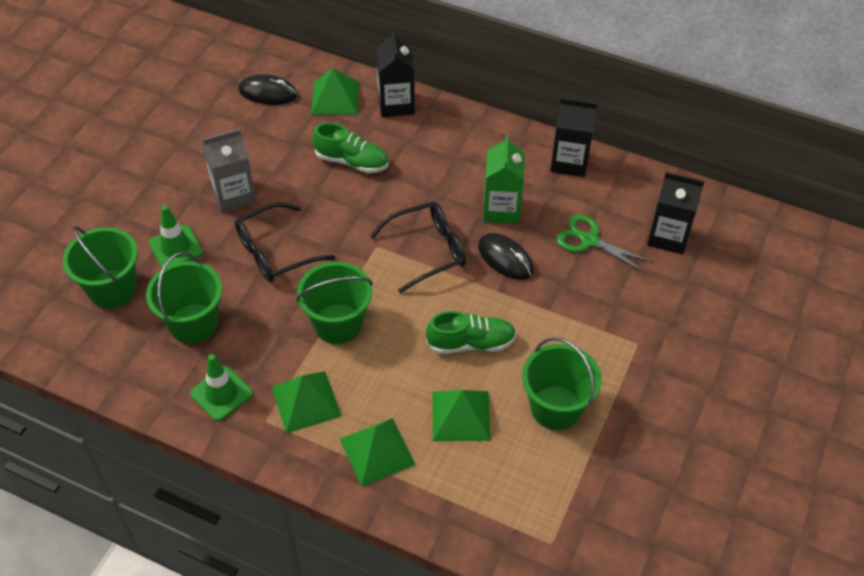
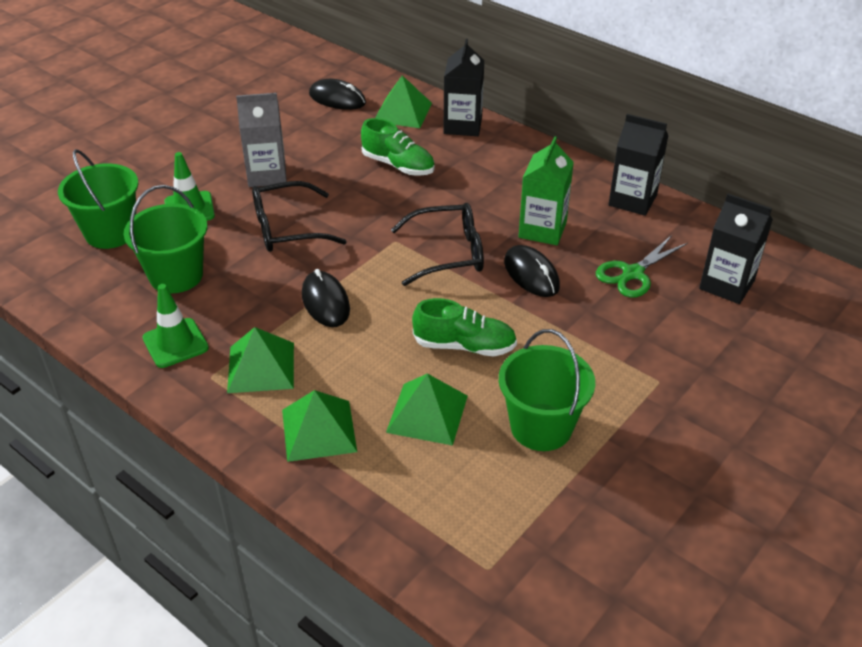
camera: 15 degrees right, 10 degrees down
(338, 324) = (325, 302): green bucket -> black mouse
(589, 240) = (632, 273): green scissors -> green scissors turned 90 degrees counterclockwise

